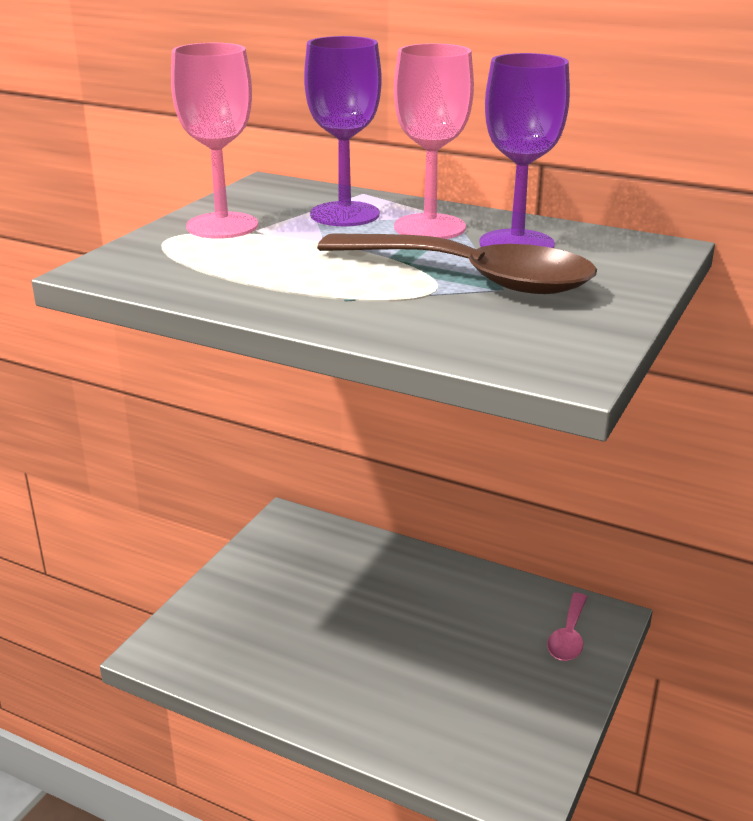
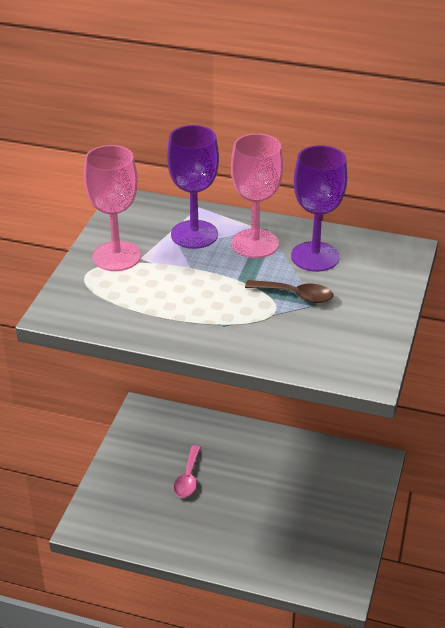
camera: 10 degrees left, 10 degrees up
(473, 277) = (295, 295): brown spoon -> brown spoon, size x0.49
(568, 636) = (354, 478): pink spoon -> pink spoon (188, 478)

